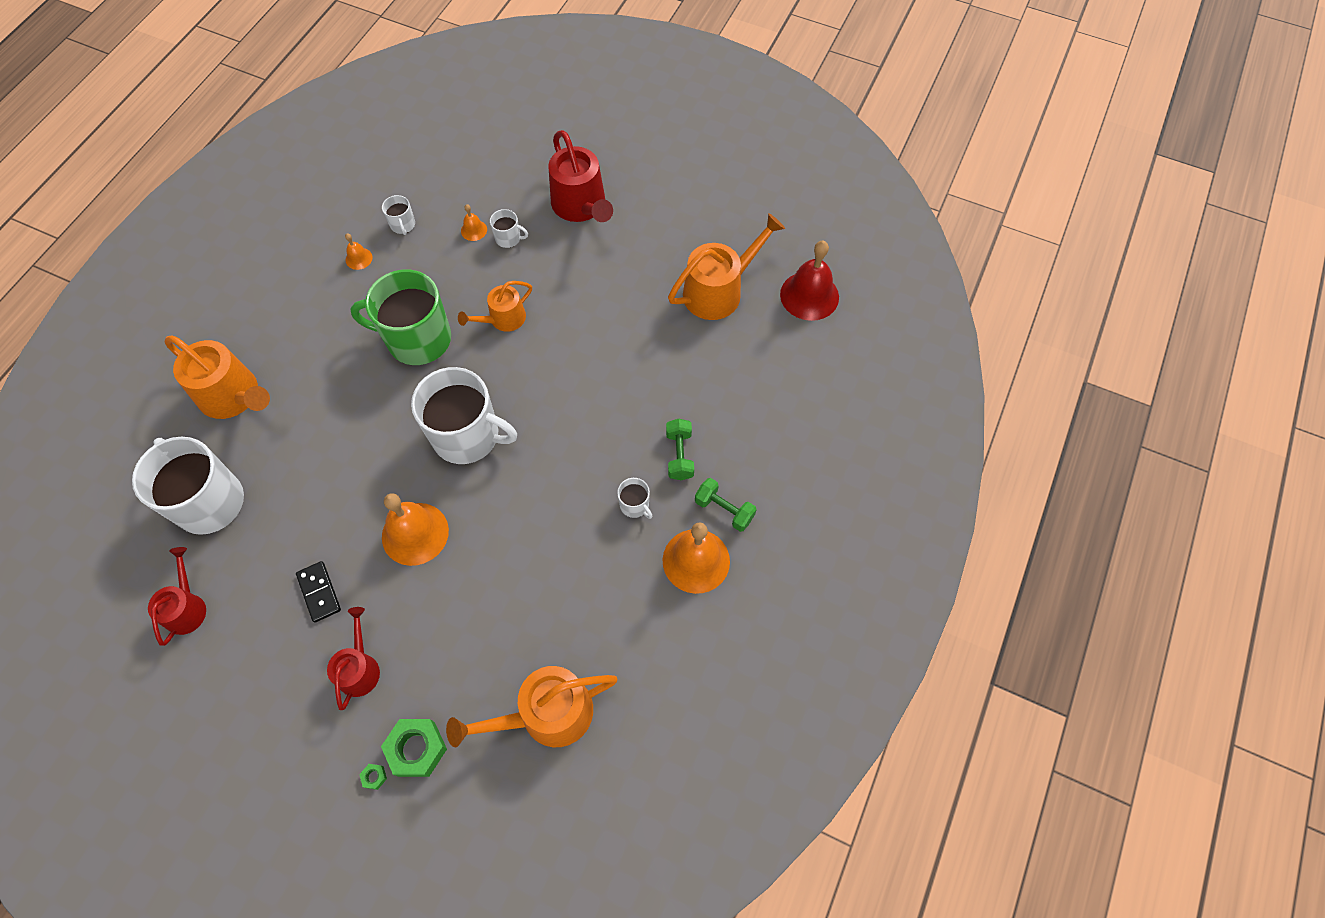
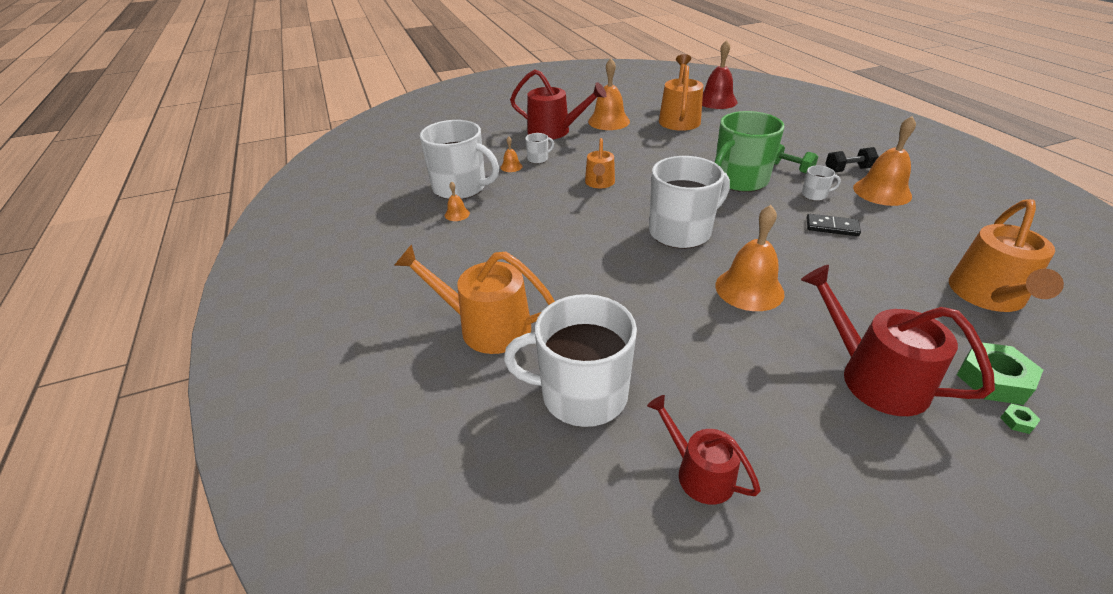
camera: 45 degrees left, 25 degrees down
(233, 396) = (487, 326): orange watering can -> orange watering can turned 150 degrees counterclockwise
(319, 592) = (763, 366): black domino -> black domino (832, 227)
(359, 668) = (874, 377): red watering can -> red watering can, size x1.65
(403, 225) = (461, 187): white mug -> white mug, size x2.37
(417, 339) = (566, 219): green mug -> green mug (739, 180)
(650, 234) = (608, 121): none -> orange bell
(724, 510) = (848, 170): green dumbbell -> black dumbbell

